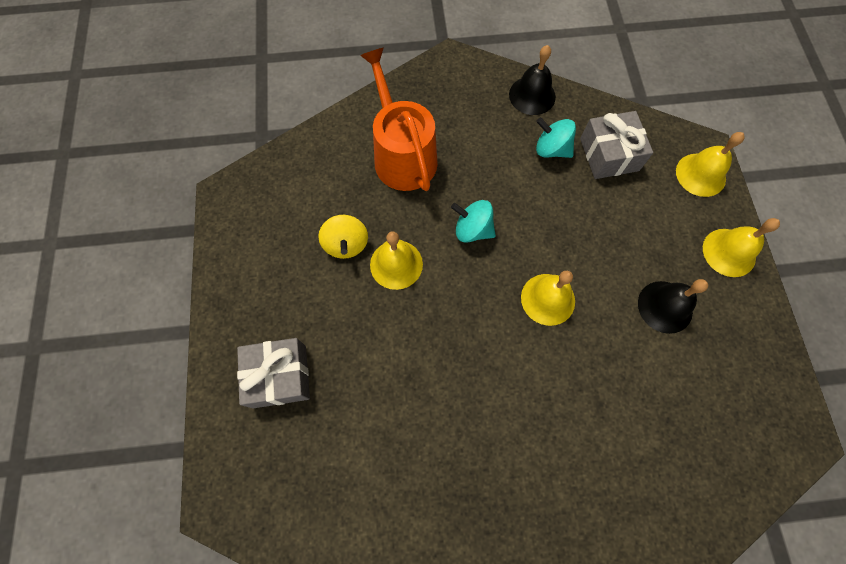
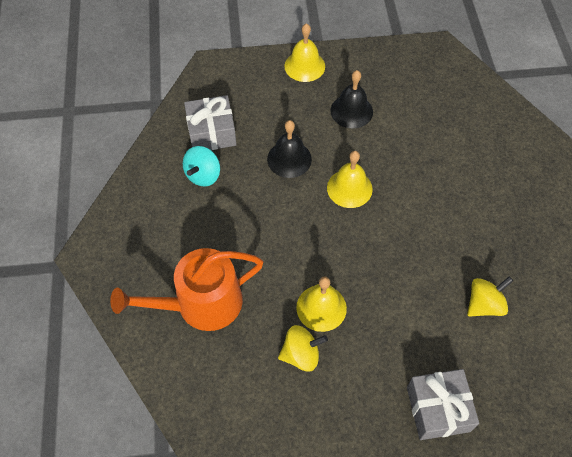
camera: 90 degrees left, 10 degrees down
(397, 445) = (484, 304): none -> yellow spinning top
(472, 230) = (285, 242): turquoise spinning top -> none
(532, 95) = (141, 187): black bell -> black bell (289, 159)
(700, 174) = (235, 73): yellow bell -> none

